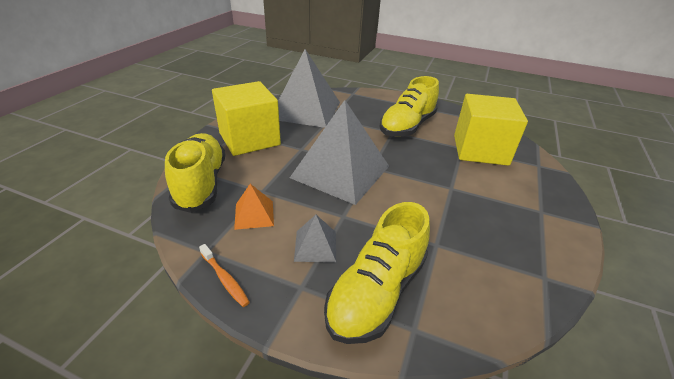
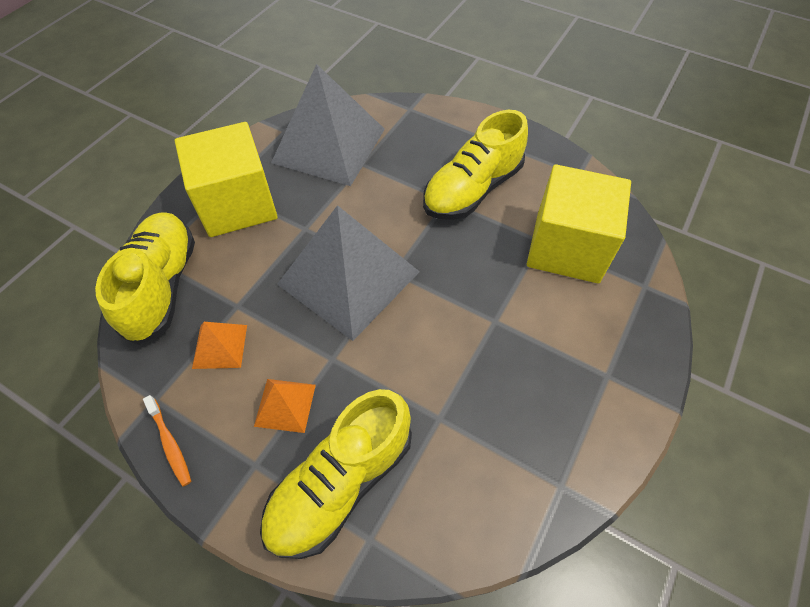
camera: 10 degrees right, 20 degrees up
(315, 246) = (285, 405): grey pyramid -> orange pyramid

